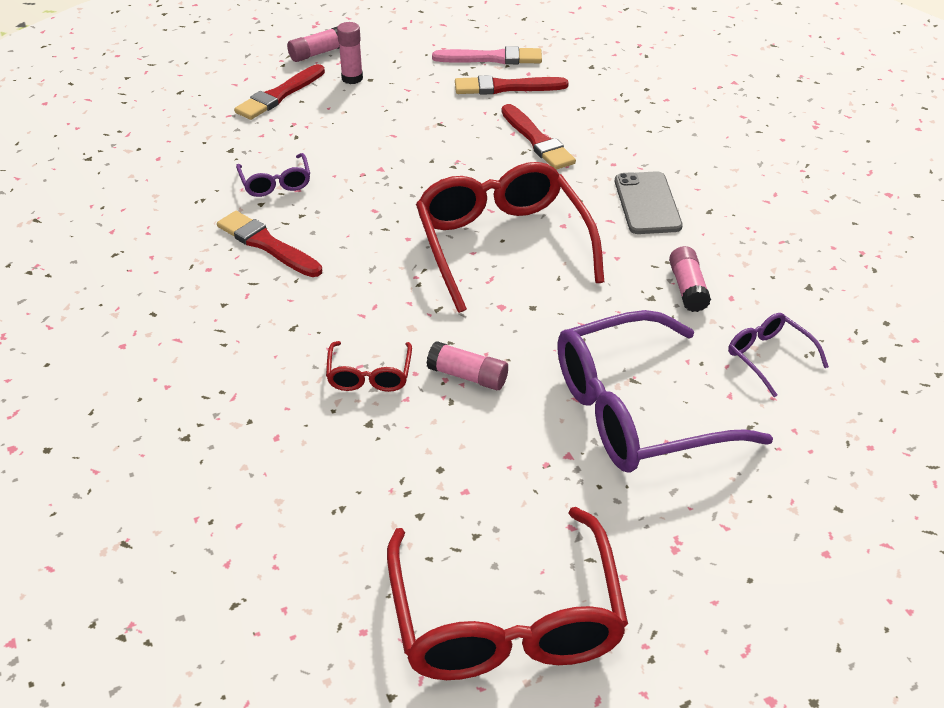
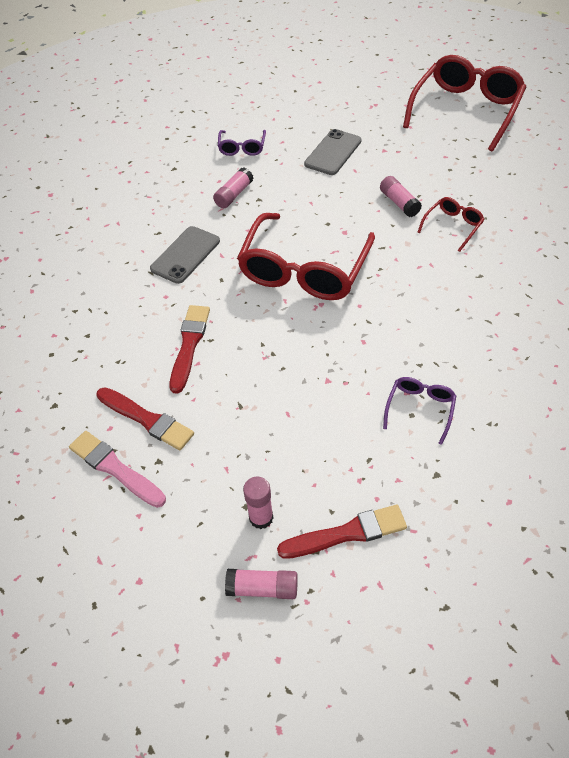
camera: 140 degrees left, 10 degrees up
(267, 245) = (461, 348): red brush -> none
(637, 412) = (333, 152): purple glasses -> grey phone

